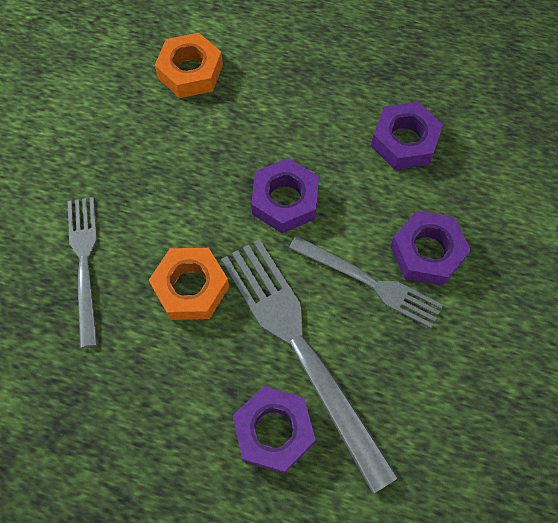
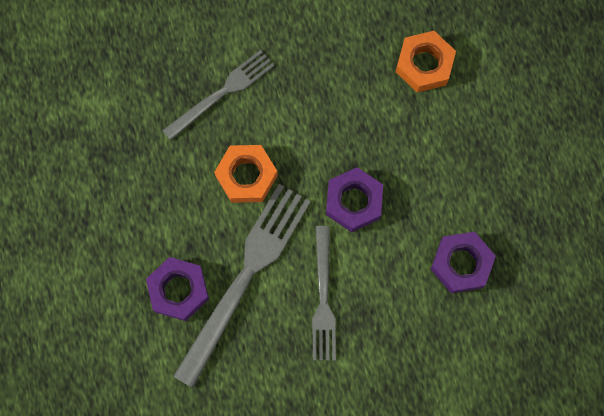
camera: 60 degrees right, 10 degrees up
(427, 252) = (372, 328): purple nut -> none

